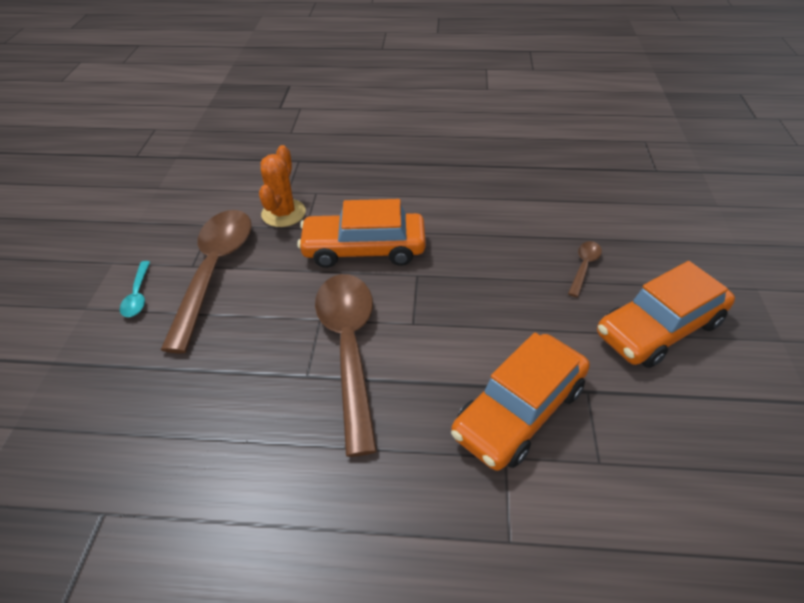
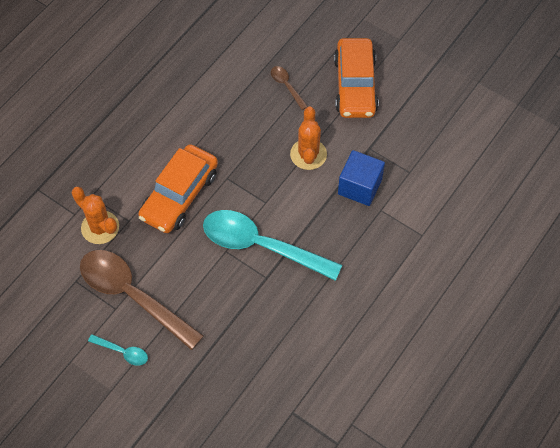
camera: 60 degrees left, 15 degrees up
(349, 348) = (261, 246): brown spoon -> turquoise spoon
(515, 331) = (308, 154): none -> orange cactus
(519, 410) = (359, 187): orange car -> blue cube

